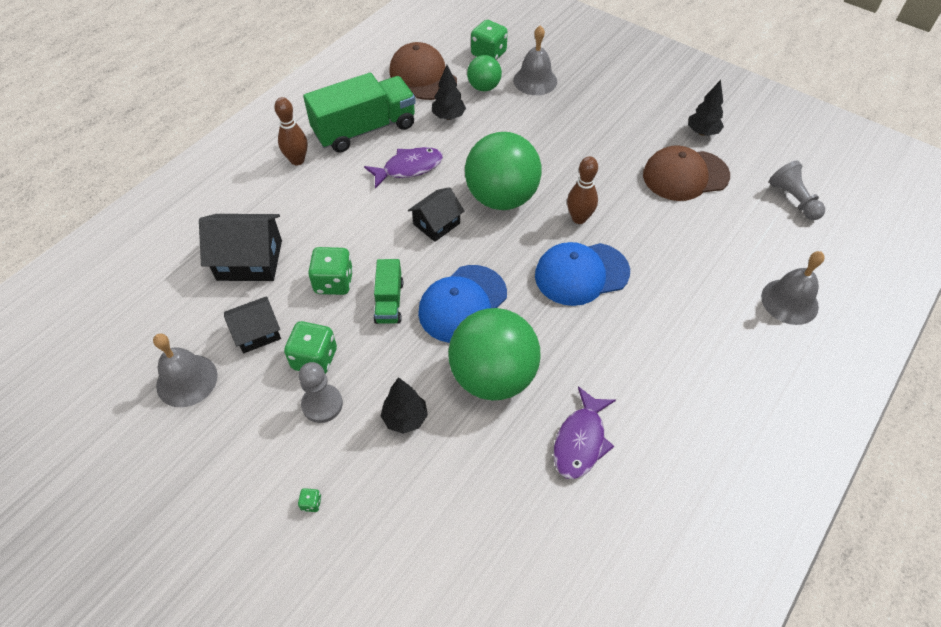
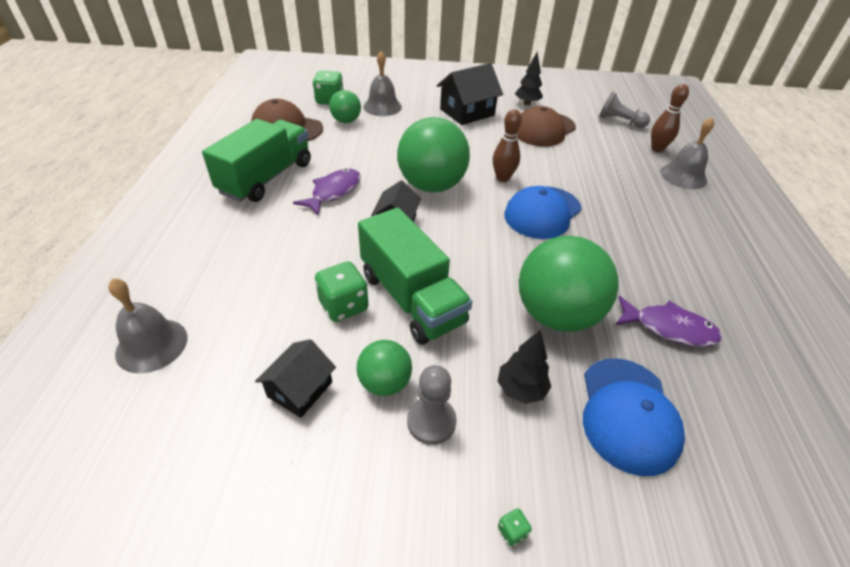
camera: 35 degrees left, 10 degrees down
(187, 380) = (252, 484): grey bell -> grey bell (152, 345)
(249, 260) = (234, 325): black house -> black house (467, 112)
(297, 160) = (217, 222): brown bowling pin -> brown bowling pin (657, 149)
(314, 359) = (385, 383): green dice -> green ball
(389, 302) = (411, 298): green truck -> green truck, size x1.93
(448, 117) = (335, 147): black tree -> none
(462, 304) = (476, 271): blue cap -> blue cap (628, 414)
(580, 441) = (669, 328): purple fish -> purple fish turned 60 degrees counterclockwise

